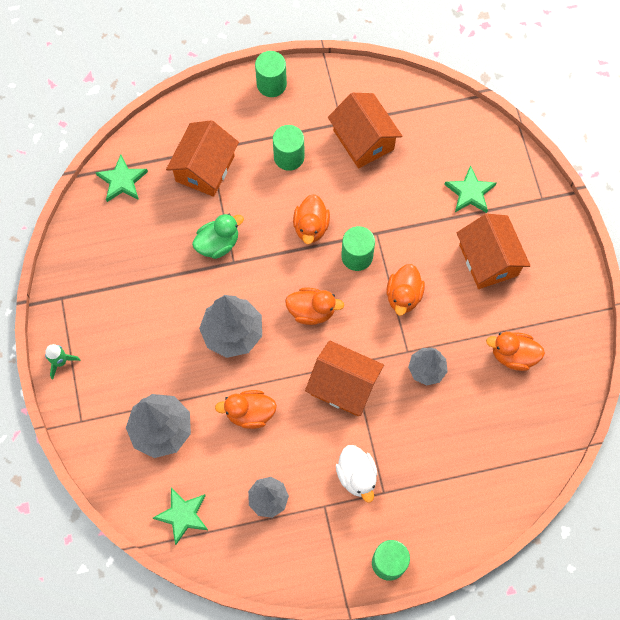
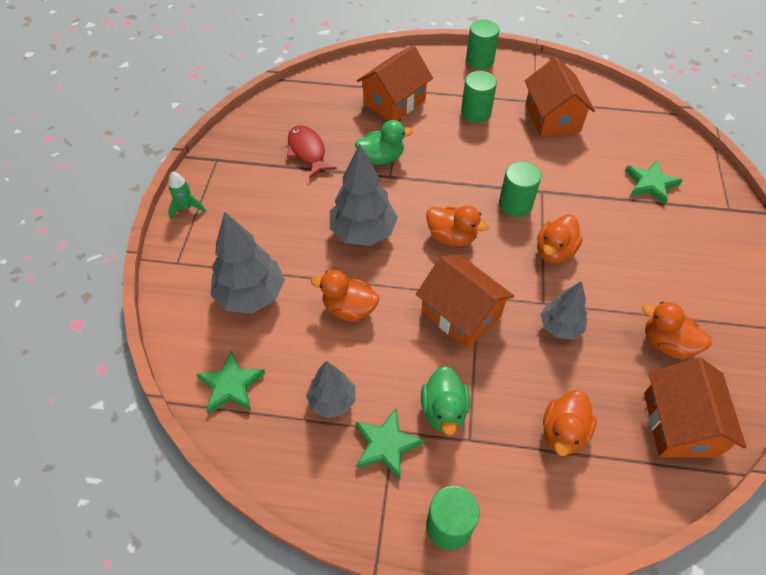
camera: 20 degrees right, 15 degrees down
(122, 181) = (316, 92): green star -> green star (386, 445)
(145, 259) = (307, 151): none -> red fish
(311, 227) = (477, 169): orange duck -> orange duck (563, 432)
(357, 476) = (444, 410): white duck -> green duck
(488, 260) = (657, 245): orange house -> orange house (679, 424)

